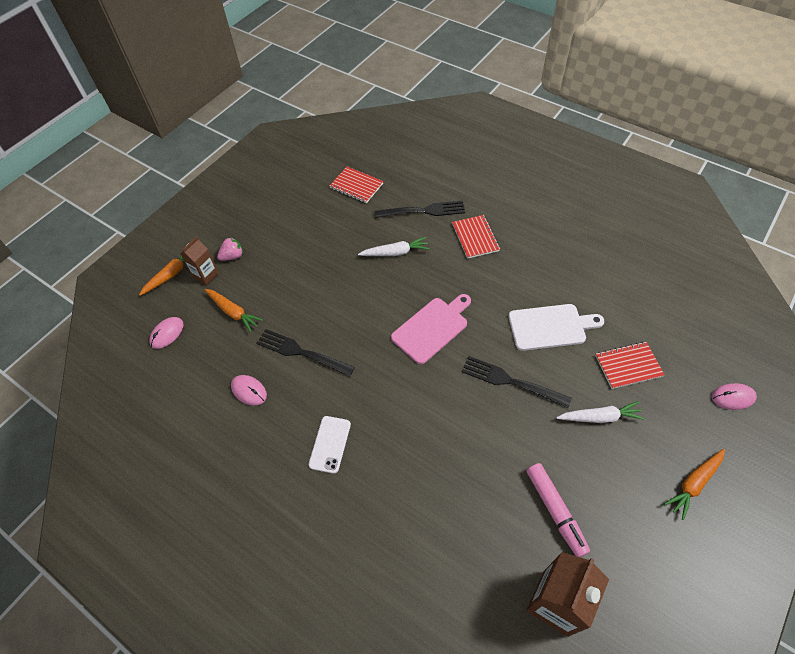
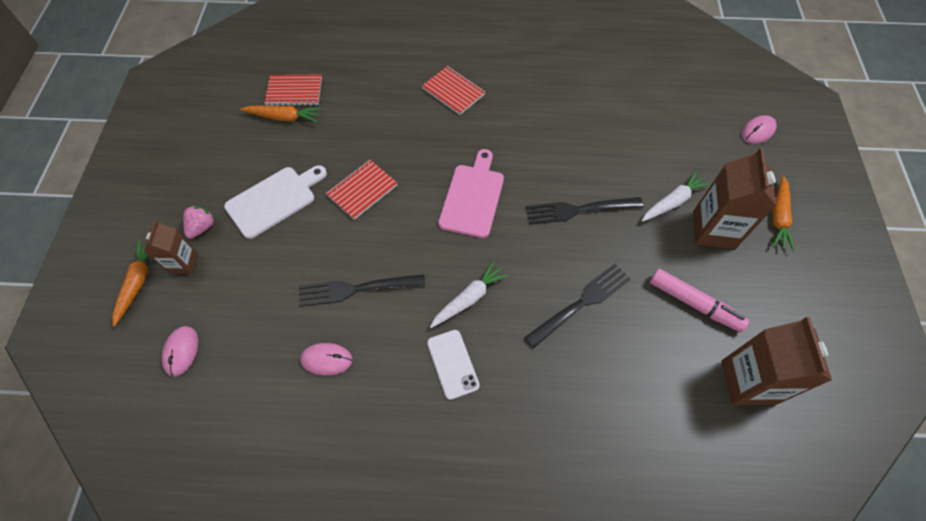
camera: 35 degrees left, 5 degrees up
(233, 312) = (247, 287): orange carrot -> orange carrot (284, 117)
(395, 252) = (384, 141): white carrot -> white carrot (469, 298)
(423, 211) = (384, 87): black fork -> black fork (581, 303)
(550, 327) = (578, 143): white cutting board -> white cutting board (274, 200)
(620, 460) = (713, 230): none -> brown carton
(628, 366) = (664, 145): red notebook -> red notebook (362, 190)

